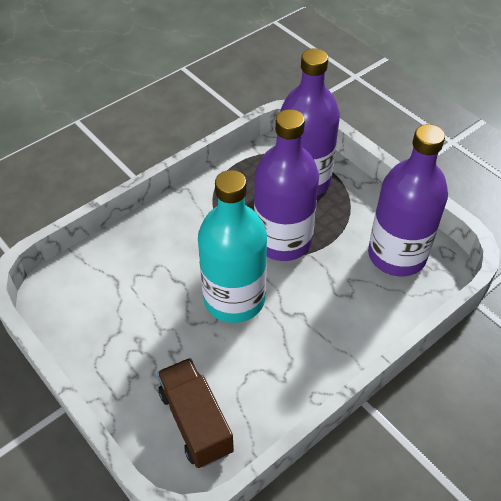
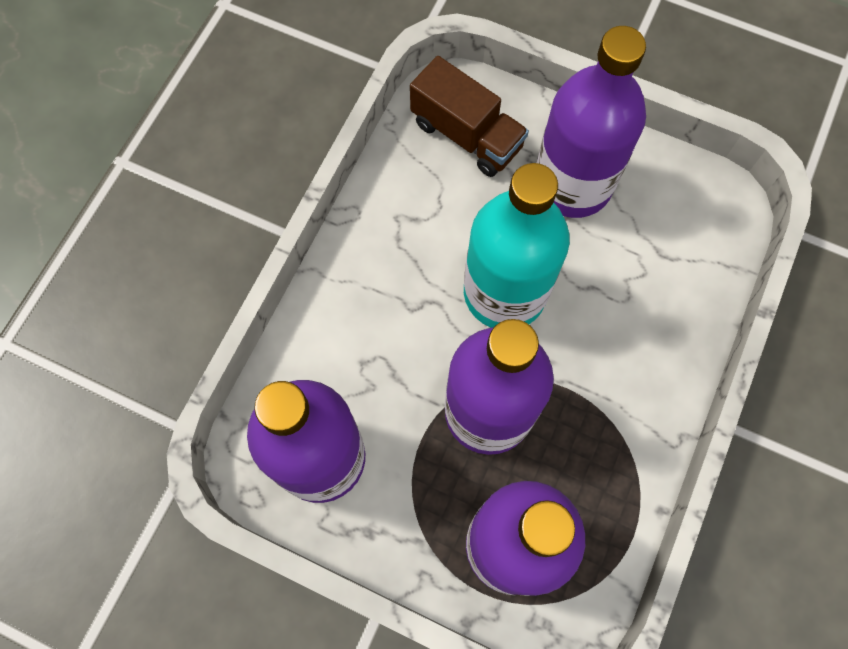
camera: 155 degrees right, 20 degrees up
(141, 349) = (572, 184): none -> purple bottle

